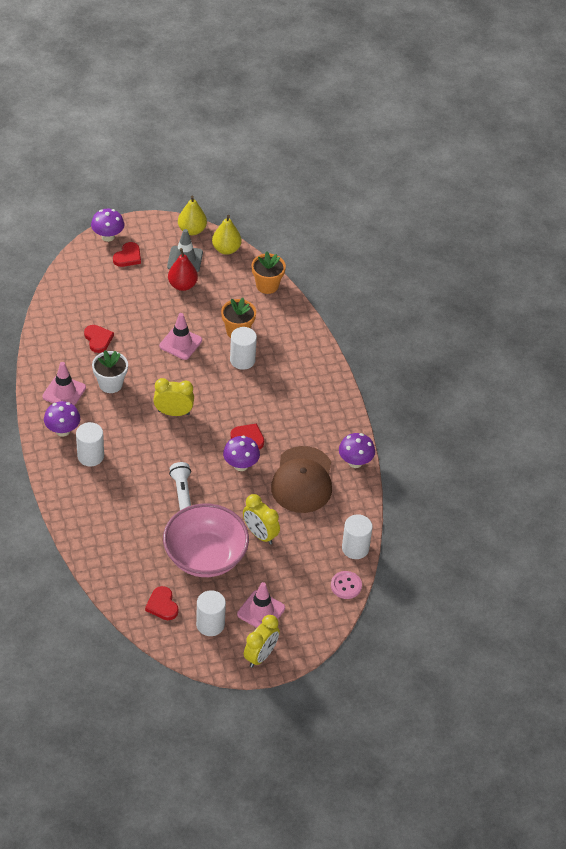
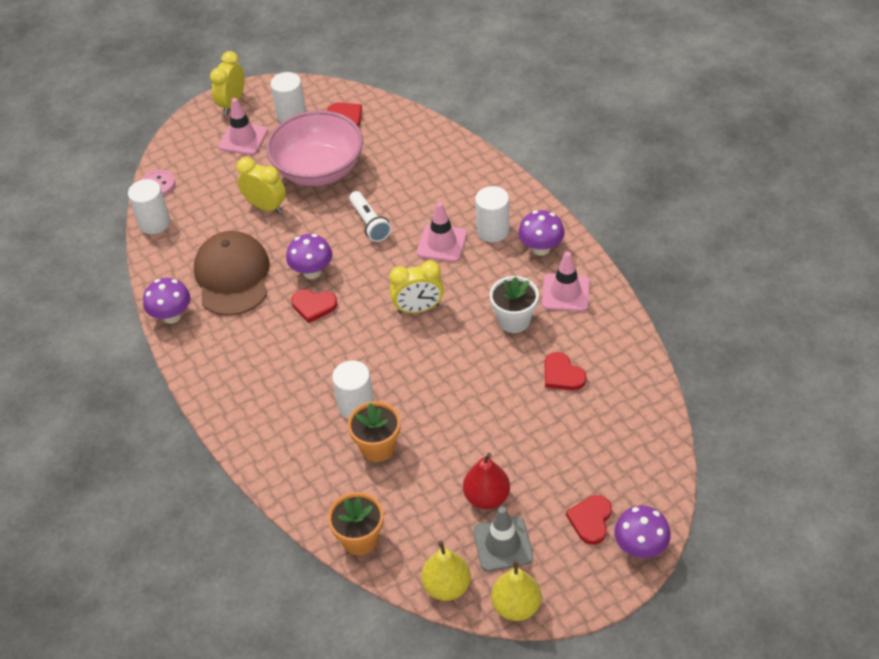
camera: 170 degrees right, 0 degrees up
(180, 343) = (449, 404): pink traffic cone -> pink traffic cone (442, 243)

